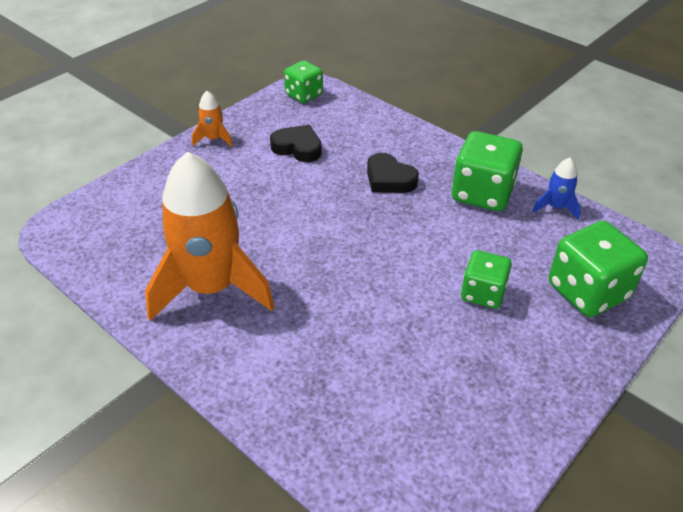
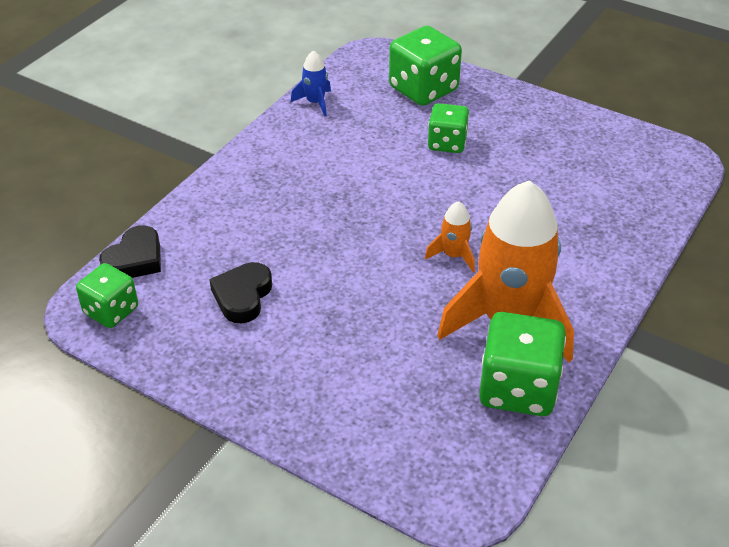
camera: 100 degrees left, 0 degrees up
(214, 139) = (234, 385): orange rocket -> orange rocket (453, 255)
(389, 179) = (292, 212): black heart -> black heart (135, 259)
(482, 193) = (304, 147): green dice -> green dice (518, 388)

